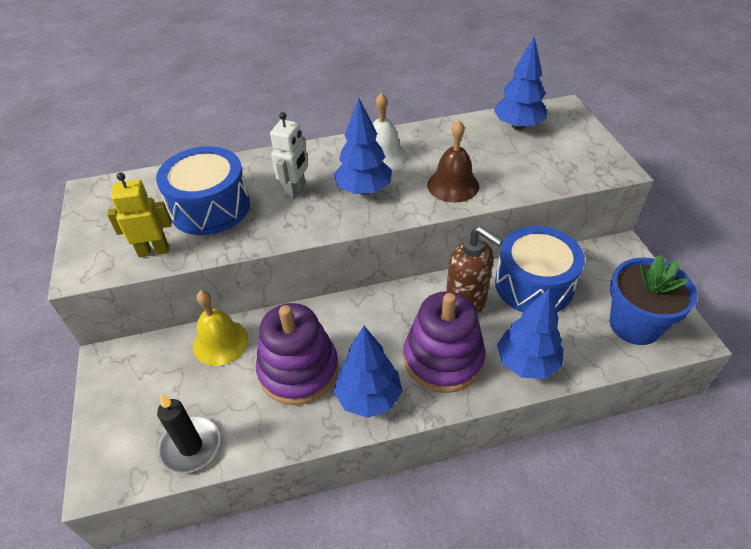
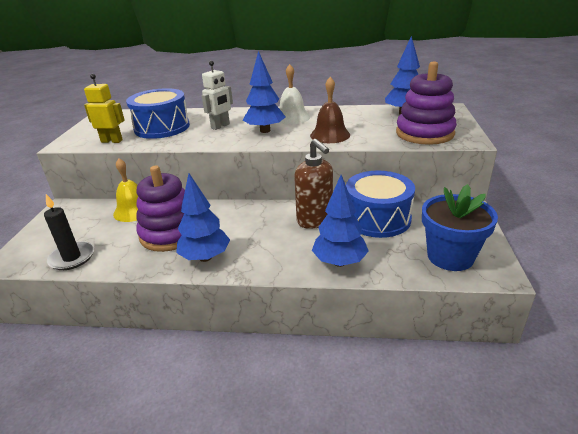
camera: 20 degrees right, 15 degrees down
(443, 359) = (275, 247): purple stacking toy -> purple stacking toy (424, 133)

